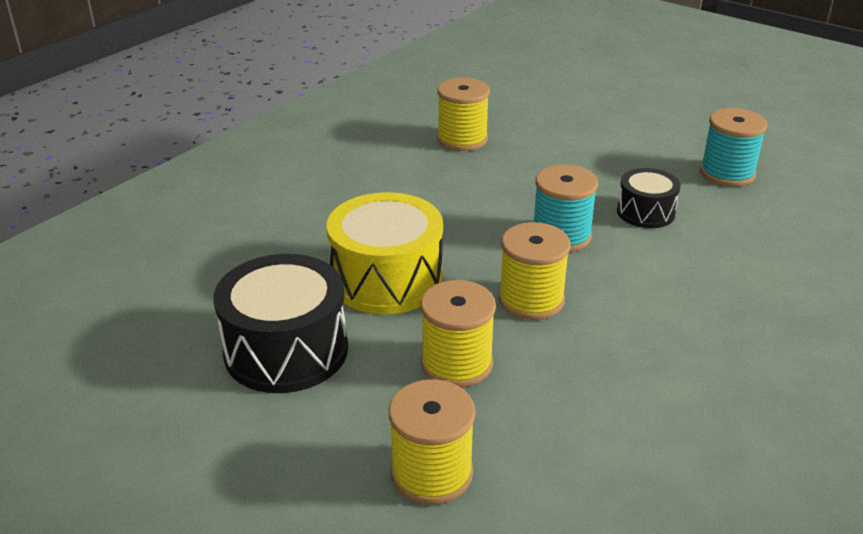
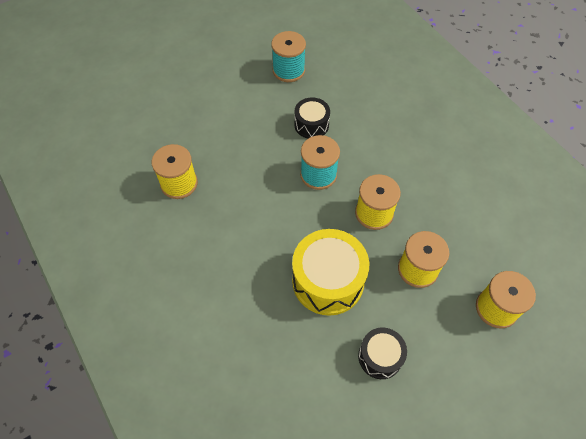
camera: 70 degrees left, 25 degrees up
(286, 350) = (380, 357): black drum -> black drum, size x0.57

